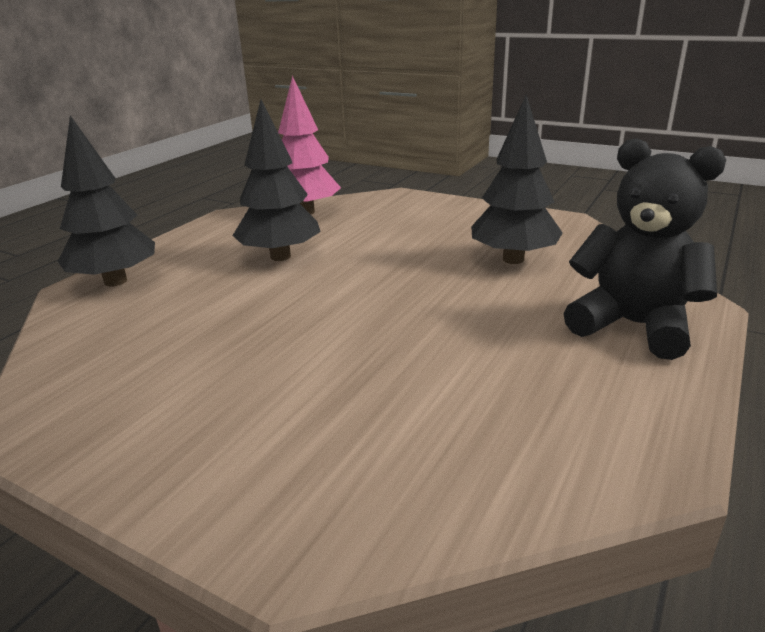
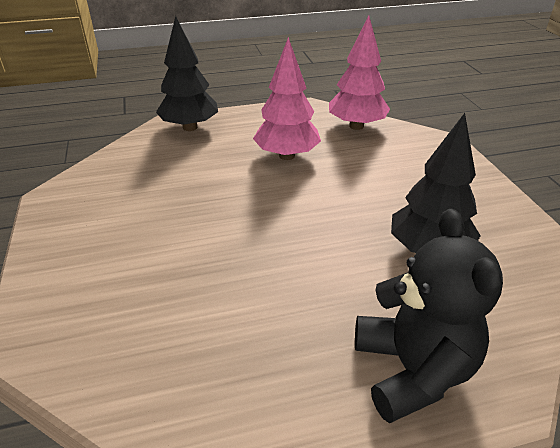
camera: 45 degrees right, 10 degrees up
(280, 256) = (287, 156): black tree -> pink tree

